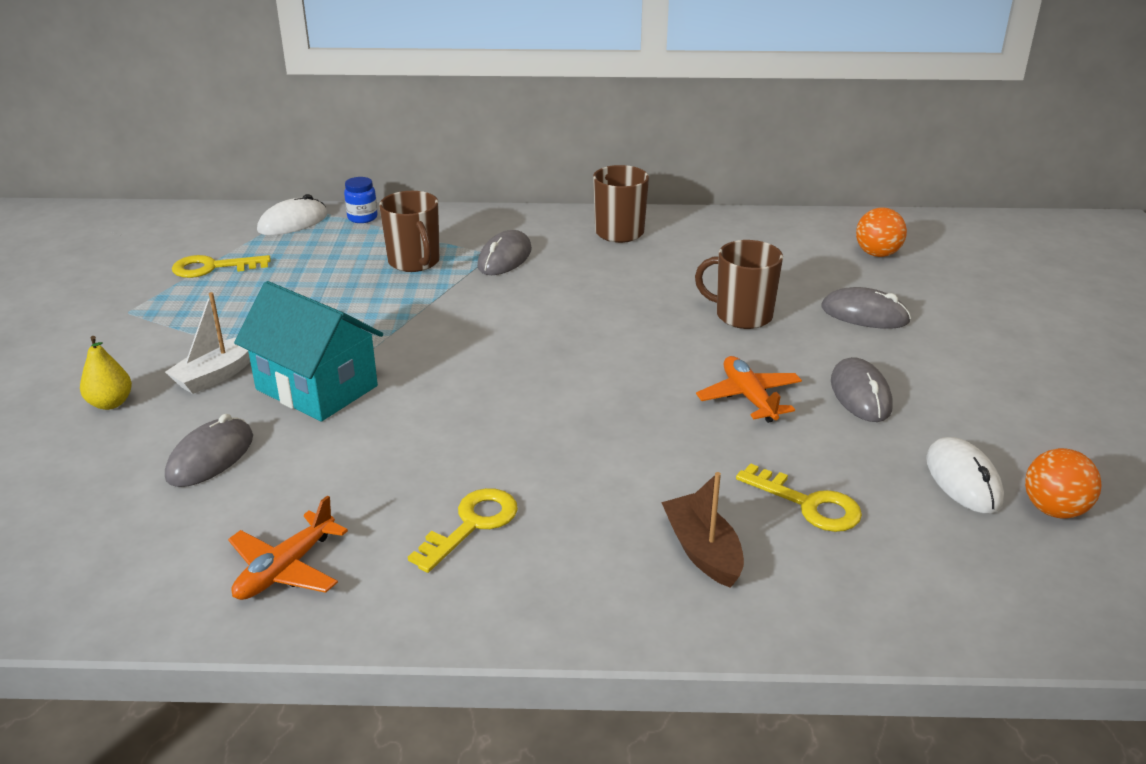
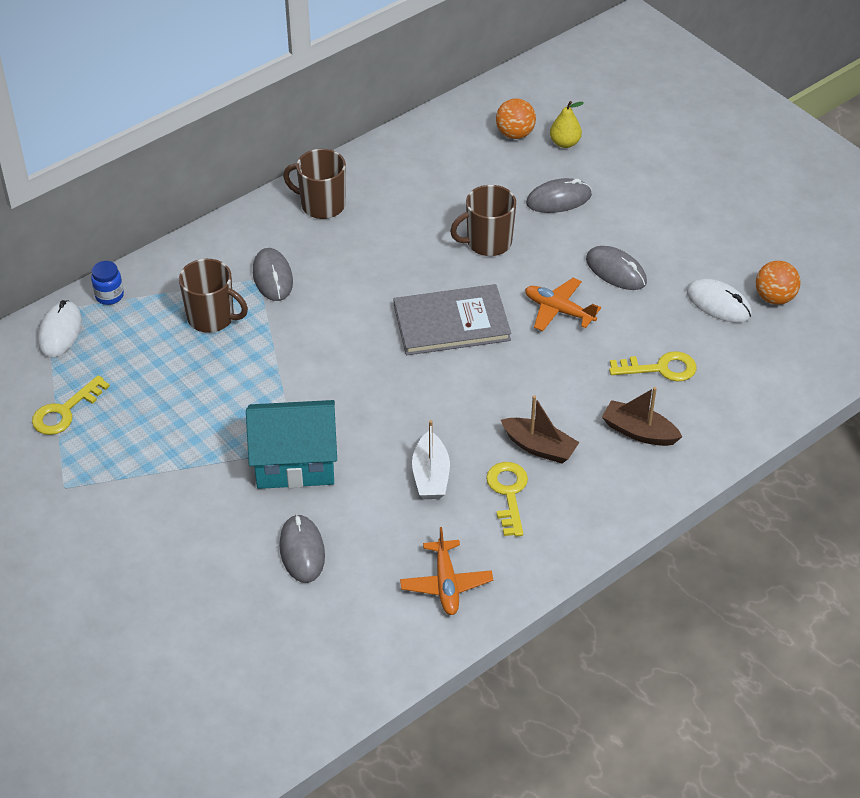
camera: 40 degrees left, 15 degrees up
(110, 403) = (176, 559): yellow pear -> yellow pear (564, 143)
(217, 374) = (214, 494): white boat -> white boat (430, 475)
(565, 502) = (539, 447): none -> brown boat
(619, 356) = (451, 323): none -> grey book

